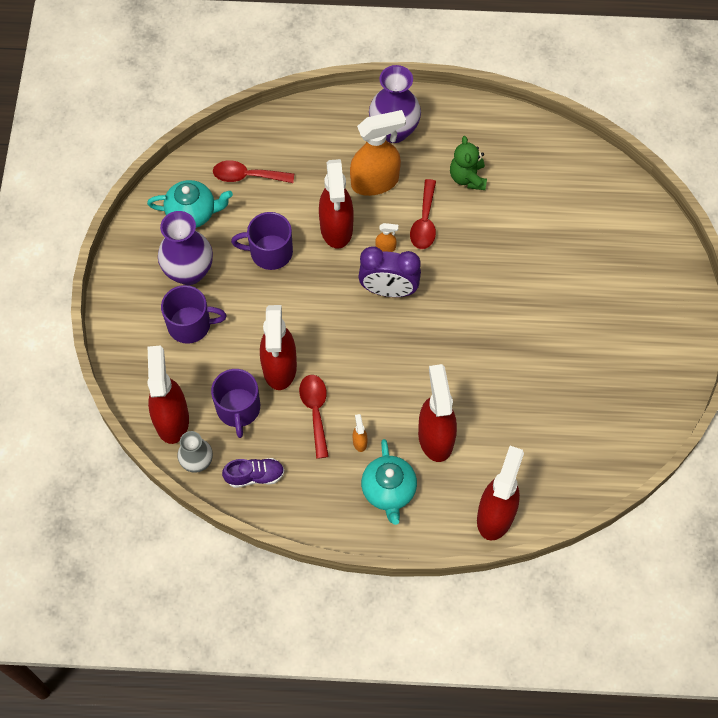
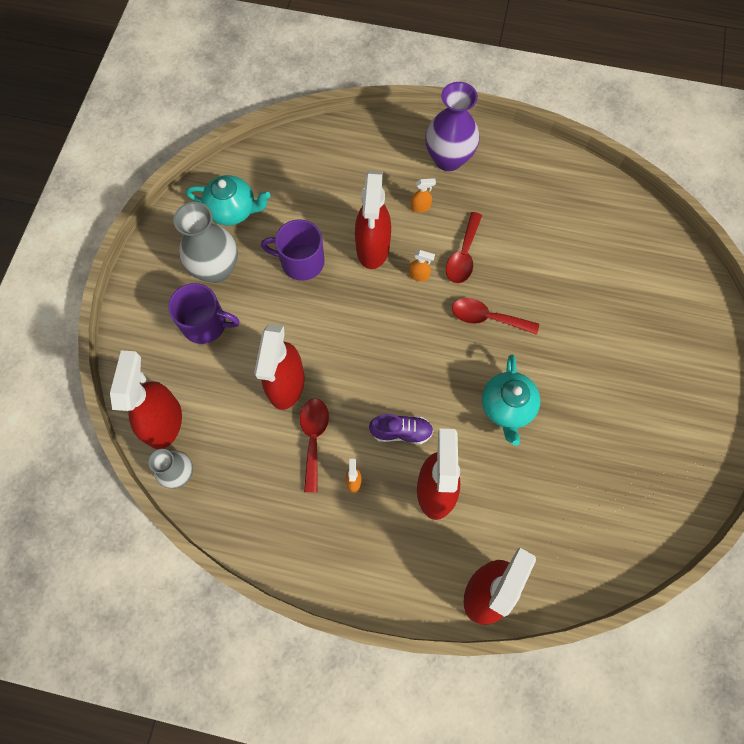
camera: 10 degrees right, 5 degrees up
(189, 272) = (216, 269): purple vase -> grey vase
(238, 409) = (234, 422): purple mug -> none
(247, 176) = (294, 182): red spoon -> red spoon (487, 318)
(255, 476) = (236, 499): purple shoe -> purple shoe (401, 432)
(375, 182) = (420, 207): orange spray bottle -> orange spray bottle, size x0.40
(388, 290) = (414, 320): purple clock -> none
(388, 490) = (374, 542): turquoise teapot -> turquoise teapot (507, 407)
(467, 178) = (515, 217): green teddy bear -> none

